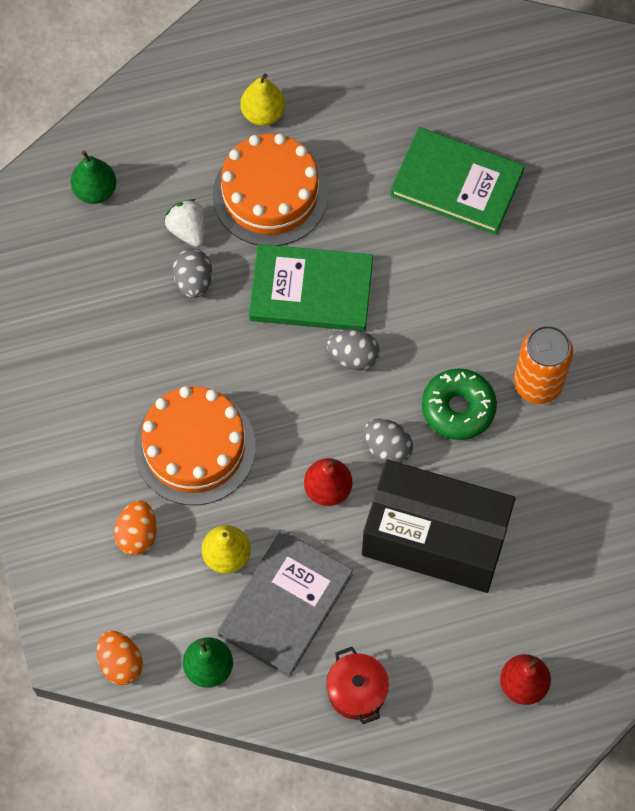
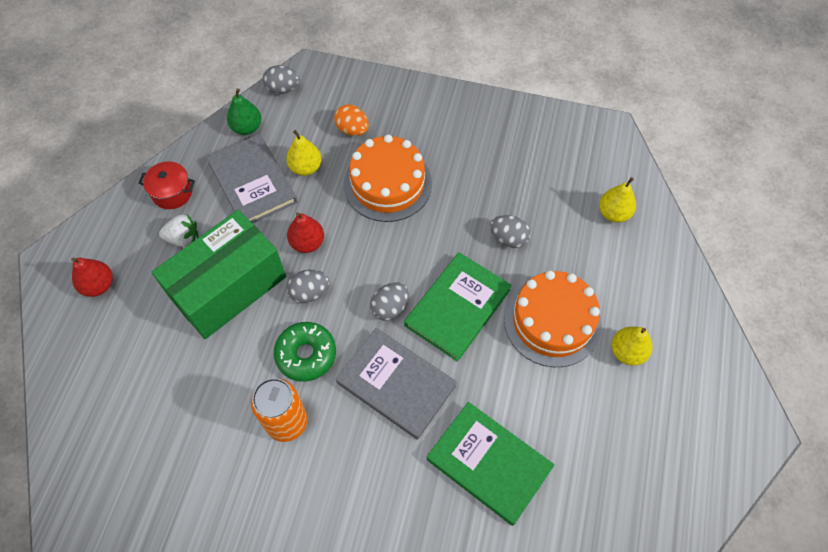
camera: 120 degrees right, 5 degrees down
(95, 191) = (613, 213): green pear -> yellow pear
(120, 663) = (283, 89): orange egg -> grey egg
(188, 230) = (551, 254): white strawberry -> white strawberry (183, 238)
(433, 305) = (396, 384): none -> grey book
(435, 538) = (228, 287): black box -> green box
(456, 184) = (489, 463): green book -> green book turned 75 degrees clockwise

